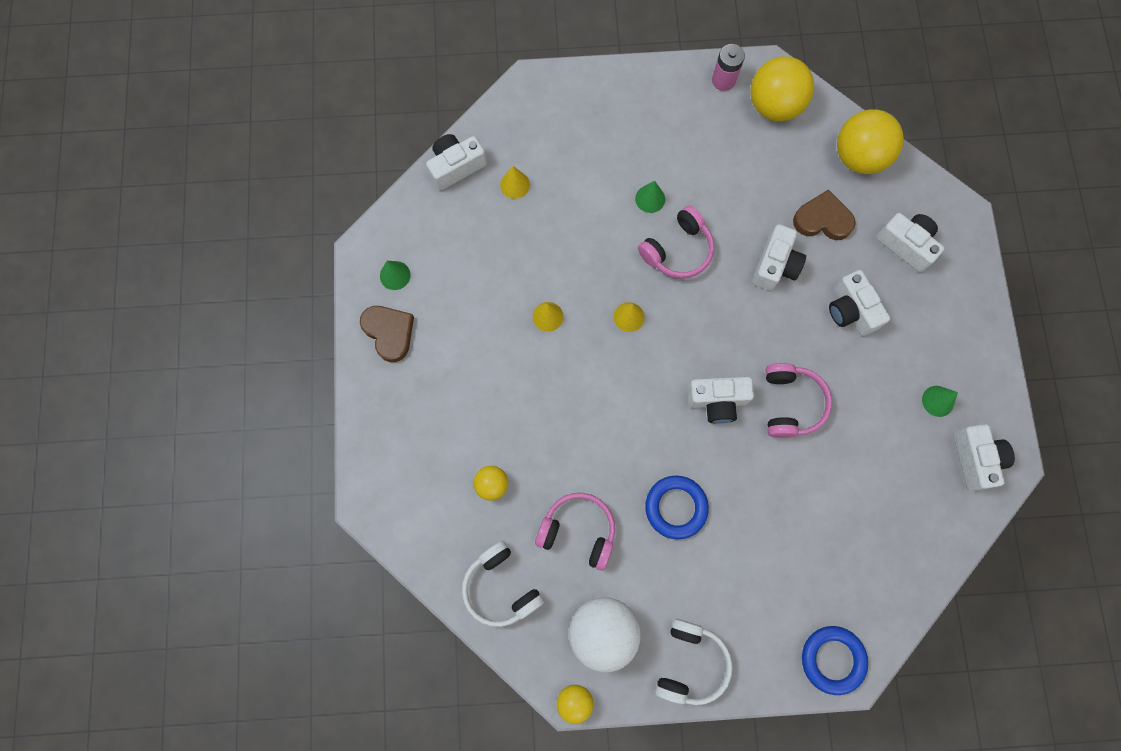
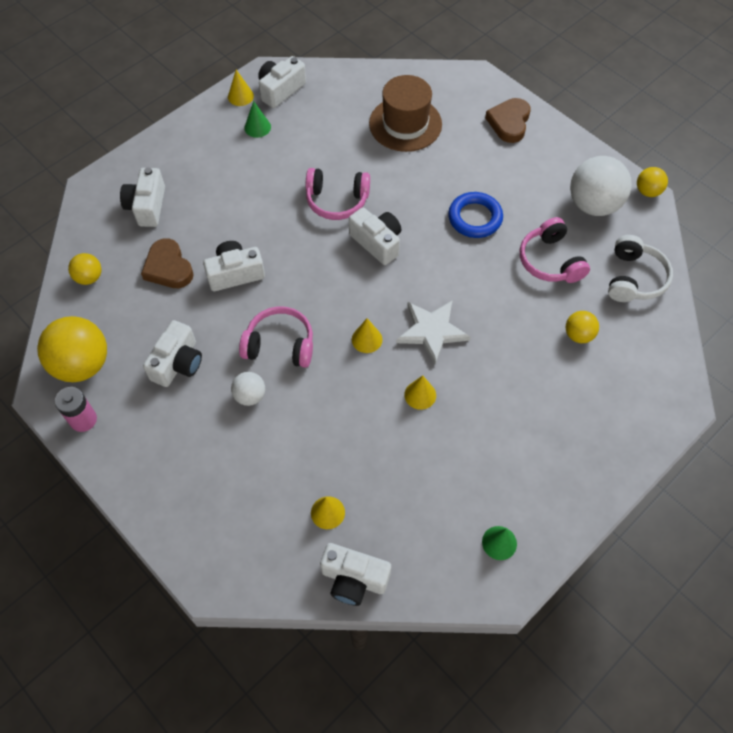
camera: 130 degrees left, 15 degrees down
(389, 333) = (549, 503): brown heart -> brown heart (509, 122)
(594, 372) = (432, 331): none -> white star
(650, 199) = (250, 396): green cone -> white ball
(690, 663) = (558, 150): white headphones -> none
(791, 403) = (337, 201): pink headphones -> pink headphones turned 135 degrees counterclockwise
(832, 659) = (478, 89): blue ring -> none
(839, 542) = (405, 124): none -> brown hat
(851, 310) = (231, 208): white camera -> white camera (178, 363)
(858, 157) = (89, 277): yellow ball -> yellow ball, size x0.51
(993, 415) = (240, 96): none -> yellow cone

